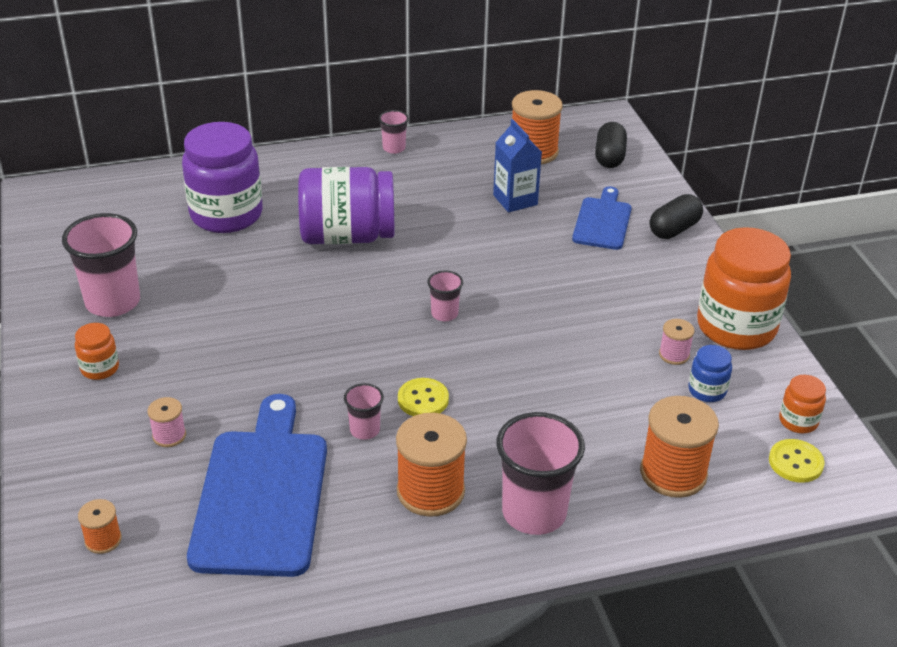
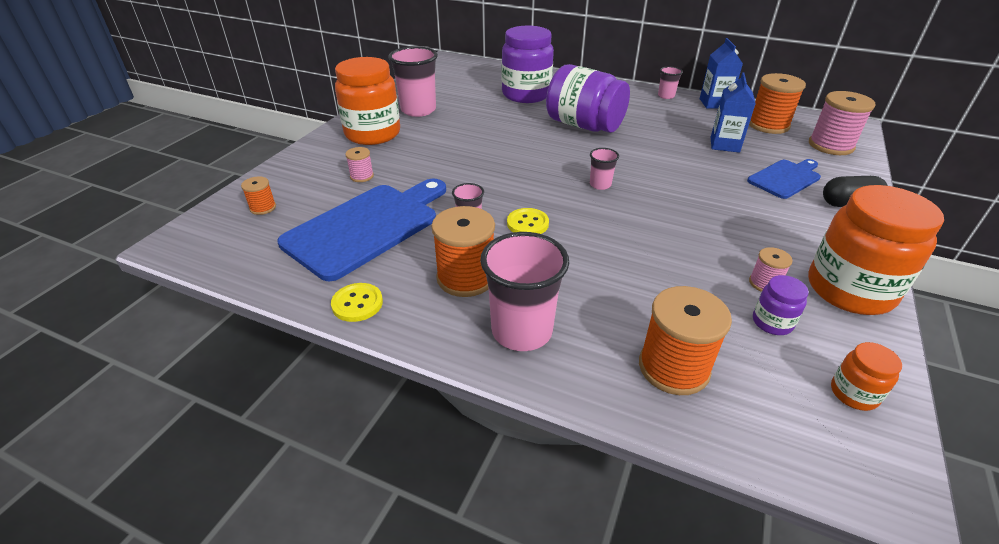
camera: 40 degrees right, 0 degrees up
(100, 368) = (373, 134): orange jar -> orange jar, size x2.22
(455, 139) = (714, 103): none -> blue carton
(609, 157) = (830, 145): black capsule -> pink spool
(707, 390) = (772, 322): blue jar -> purple jar
(795, 462) = (817, 428): yellow button -> yellow button (357, 304)

